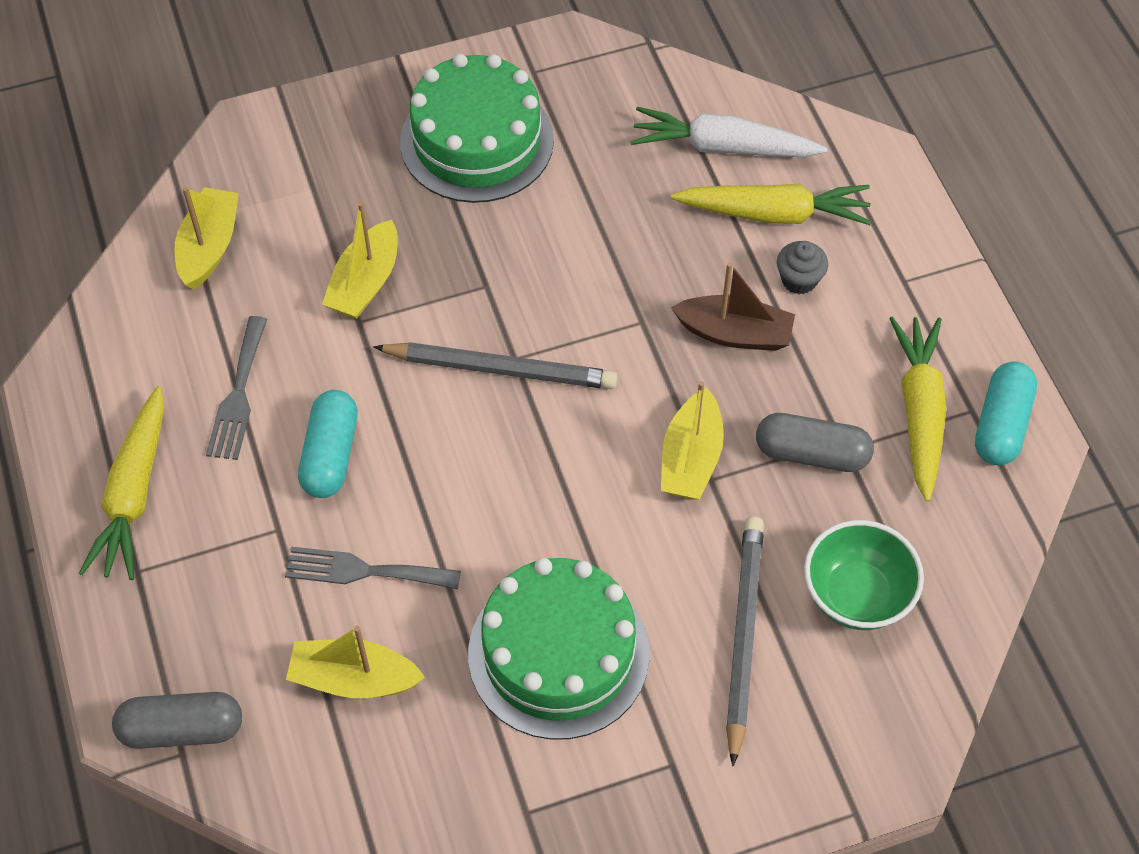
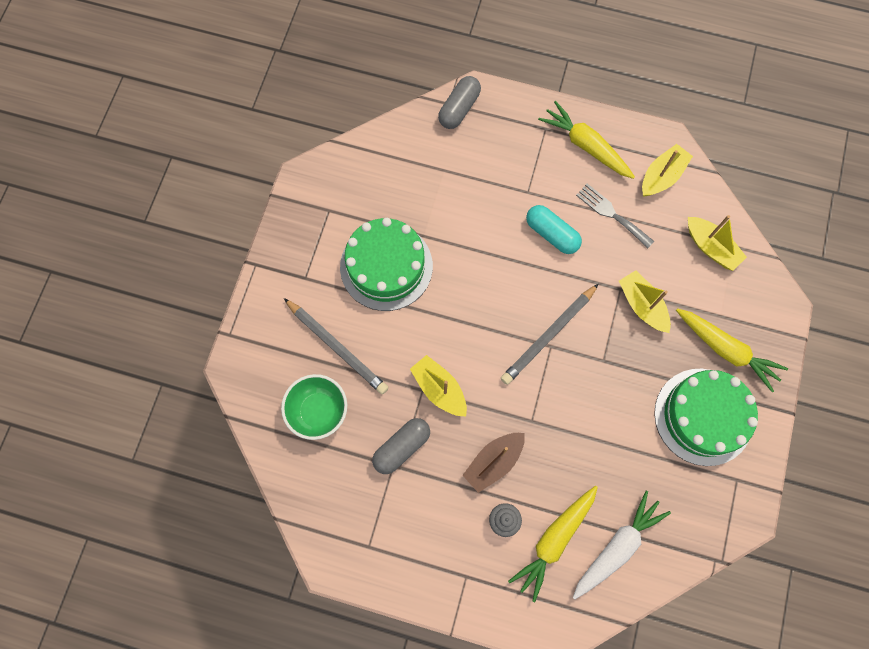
camera: 125 degrees right, 15 degrees up
(354, 679) = (434, 181): yellow boat -> yellow boat (662, 176)
(364, 571) = (482, 214): grey fork -> none
(919, 411) = (386, 519): yellow carrot -> yellow carrot (726, 350)
(1001, 424) = (350, 555): turquoise capsule -> none

